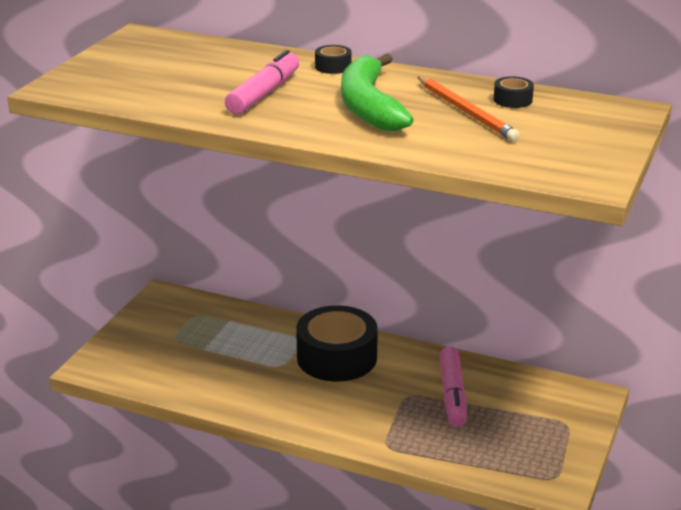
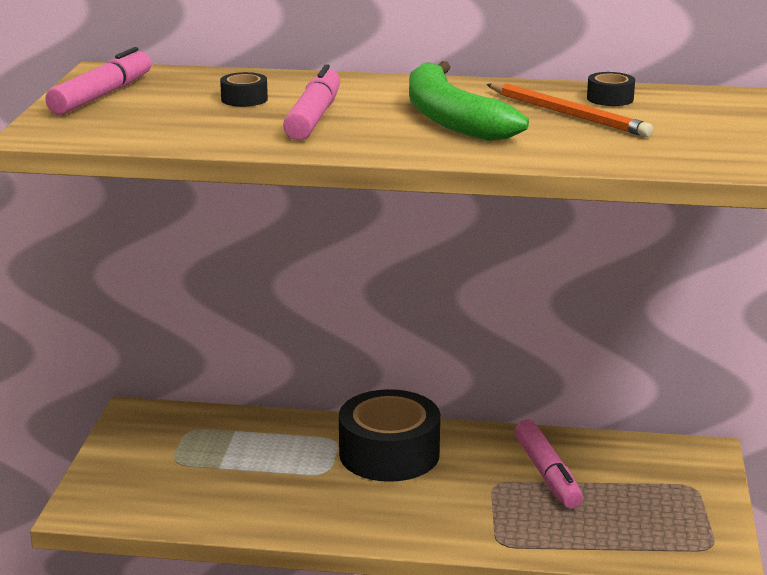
camera: 15 degrees left, 5 degrees down
(122, 57) = (102, 95): none -> pink marker
(333, 67) = (374, 84): black tape -> black tape (244, 99)

